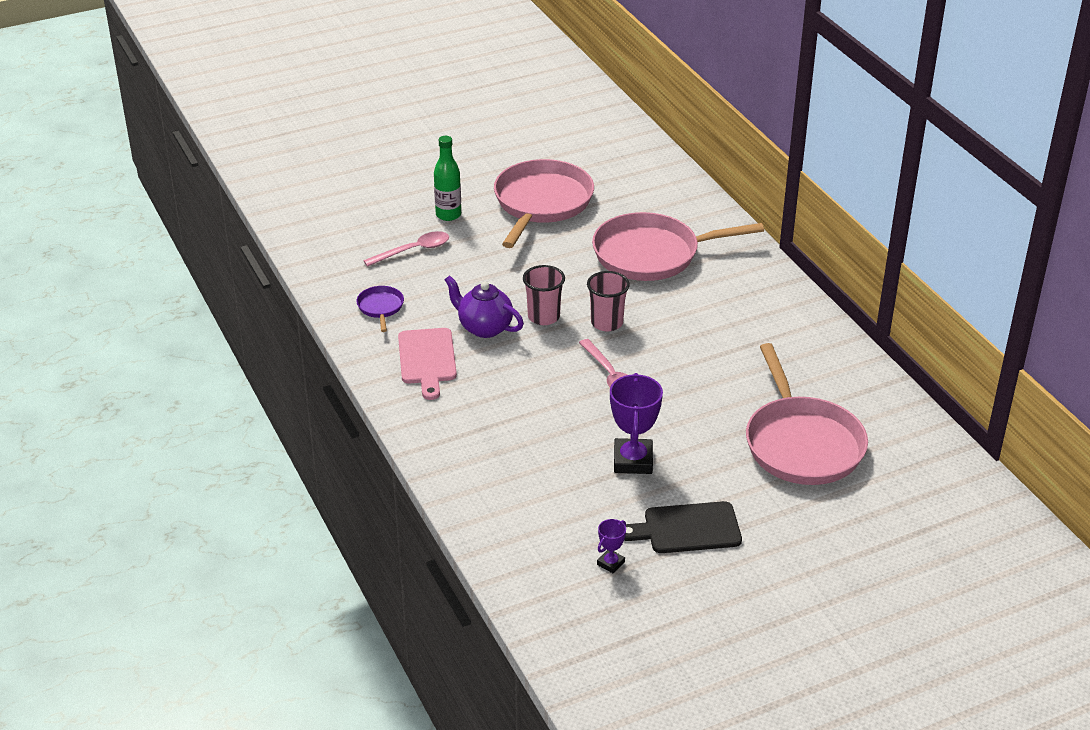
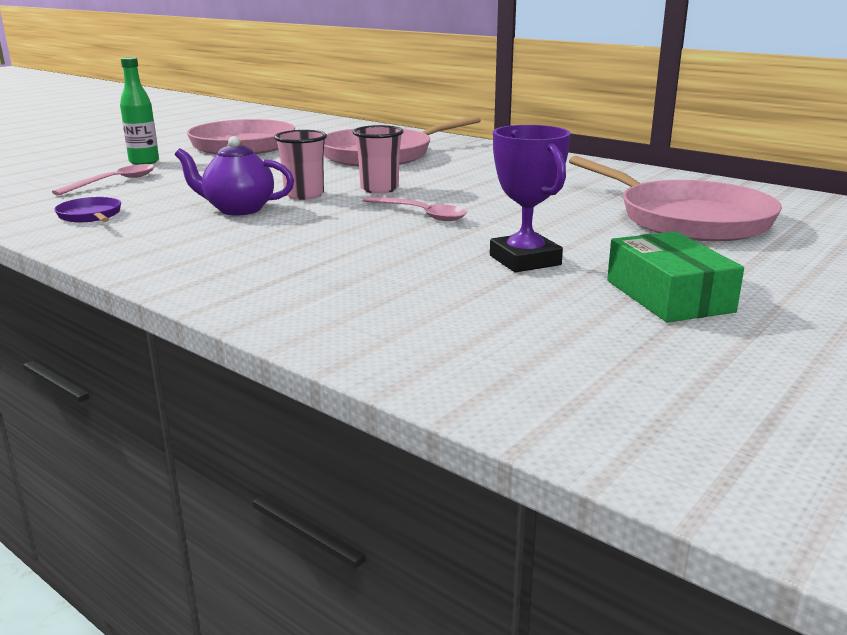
camera: 25 degrees left, 15 degrees down
(427, 360) = (178, 238): pink cutting board -> none
(610, 563) = (619, 347): purple trophy -> none
(687, 529) = (669, 296): black cutting board -> green box

